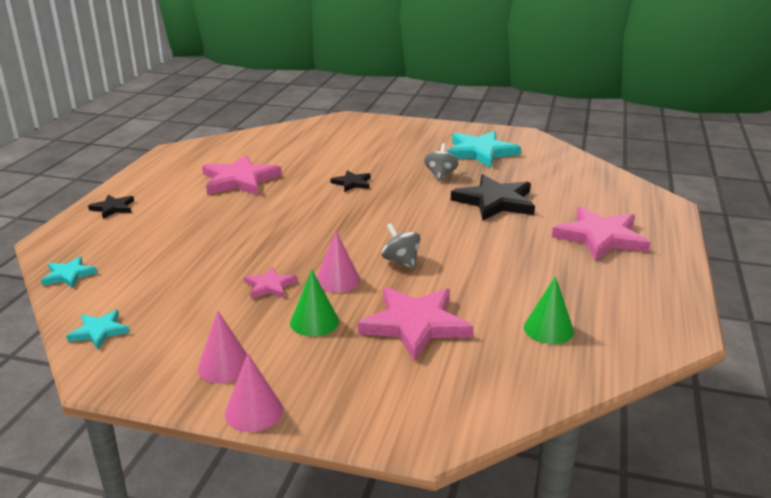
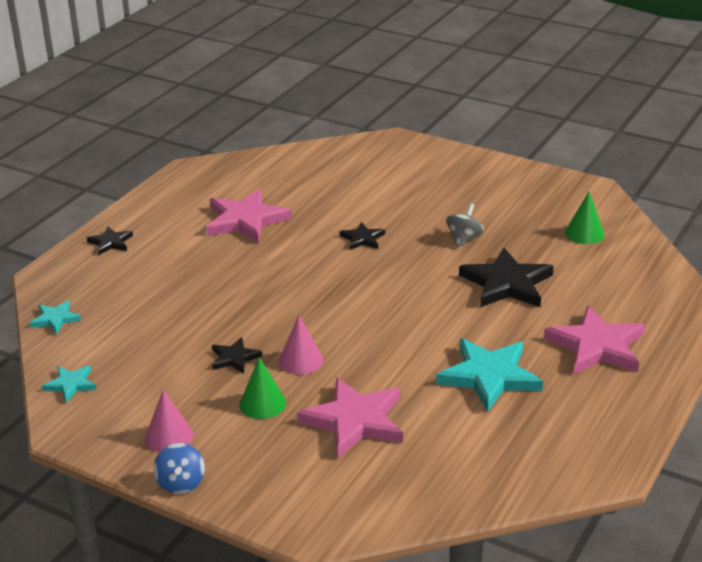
camera: 15 degrees right, 5 degrees up
(254, 411) = (181, 483): pink cone -> blue spinning top
(270, 286) = (234, 358): pink star -> black star
(401, 261) = (372, 347): grey spinning top -> none
(480, 152) = (526, 210): turquoise star -> turquoise star (489, 376)
(548, 329) = (480, 445): green cone -> green cone (584, 233)

